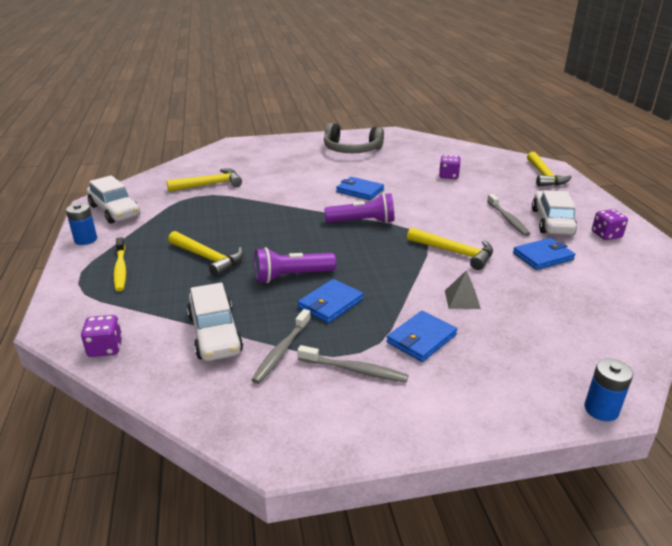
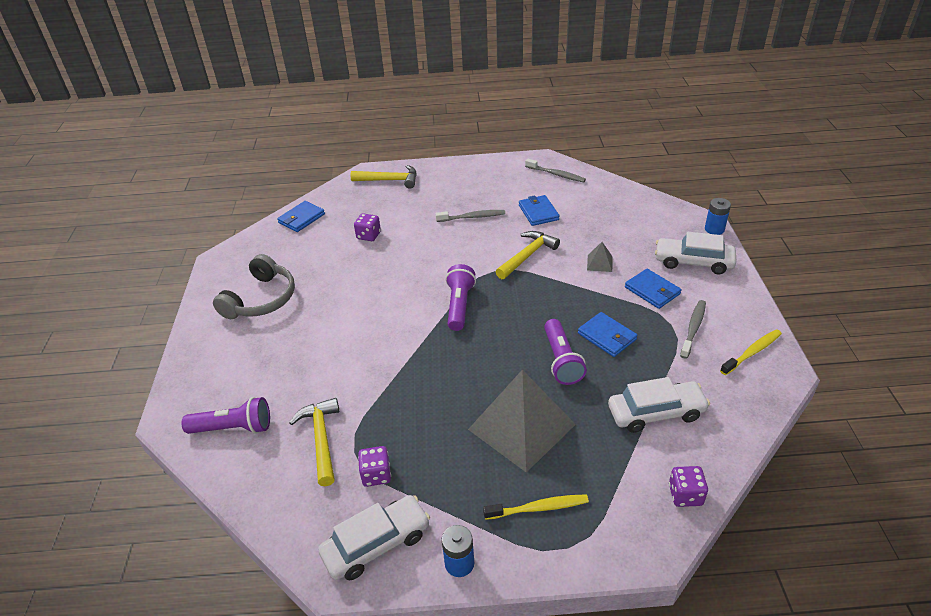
camera: 80 degrees left, 10 degrees up
(208, 258) = (521, 427): yellow hammer -> grey pyramid
(224, 159) = (233, 428): none -> purple flashlight
(282, 351) = (676, 368): grey toothbrush -> grey toothbrush (556, 174)
(314, 422) = (752, 352): none -> yellow toothbrush
(360, 191) = (385, 301): blue wallet -> blue wallet (301, 218)
(551, 222) = (481, 196): white car -> white car (693, 262)
(606, 235) = (508, 176): purple dice -> purple dice (376, 475)

